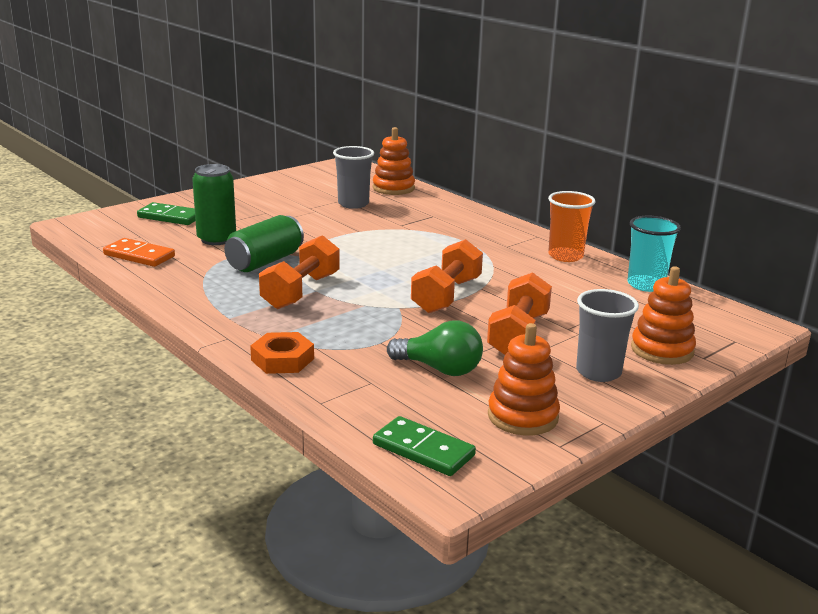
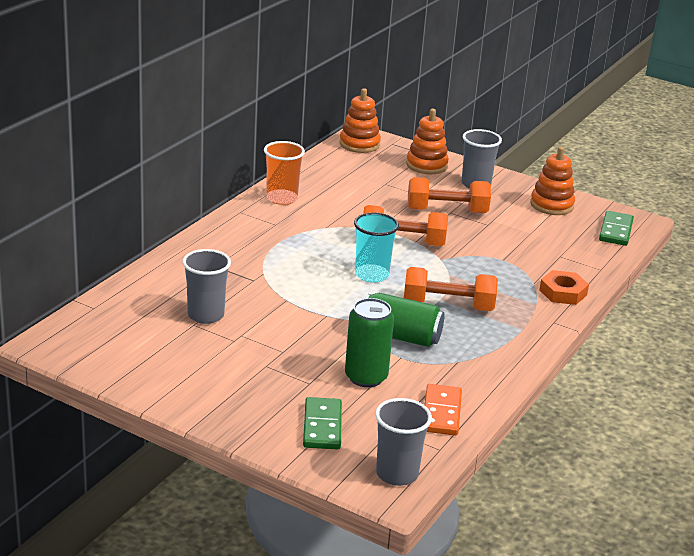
camera: 110 degrees left, 5 degrees up
(88, 229) = (397, 474): none -> grey cup
(393, 188) = (136, 298): orange stacking toy -> orange stacking toy (359, 144)
(439, 369) = (520, 234): green light bulb -> none
(646, 285) = (320, 168): turquoise cup -> turquoise cup (371, 275)

